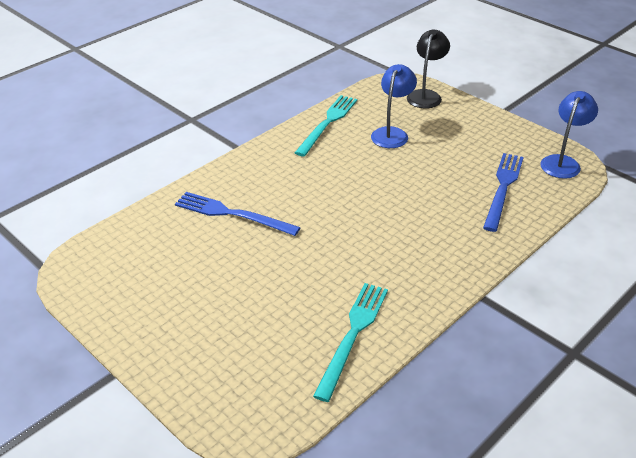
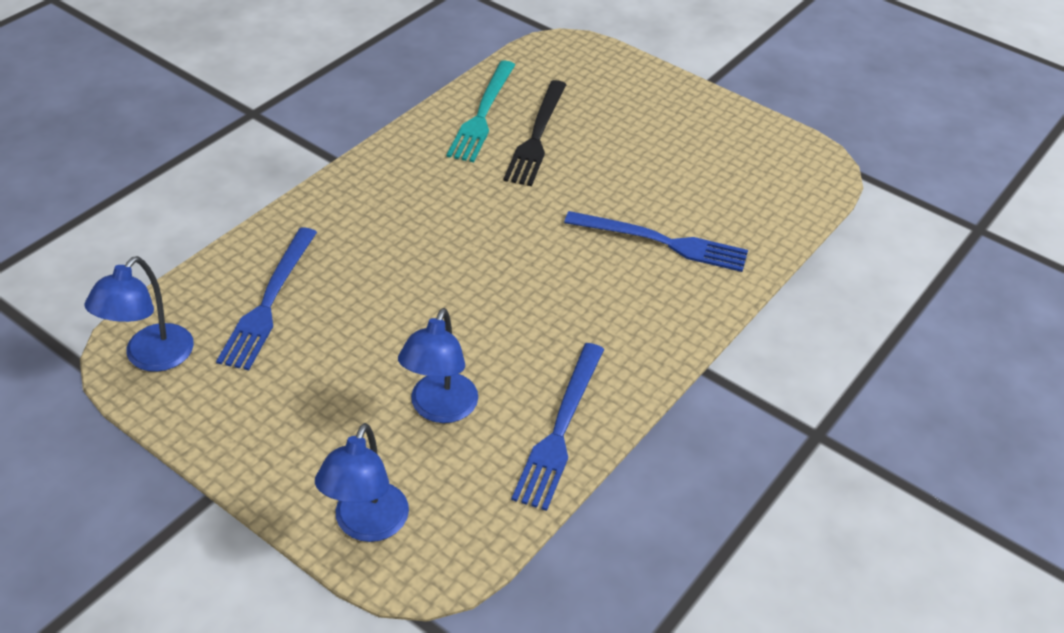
camera: 170 degrees right, 5 degrees up
(305, 308) = (537, 136): none -> black fork
(327, 123) = (560, 429): turquoise fork -> blue fork
(426, 95) = (366, 525): black lamp -> blue lamp

